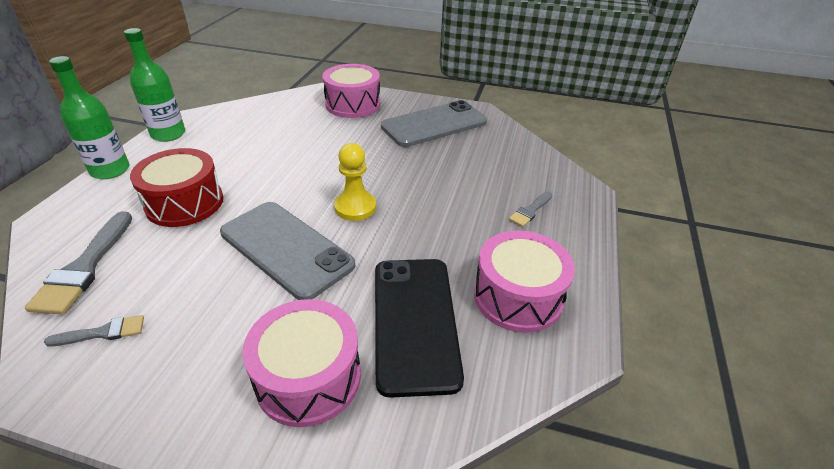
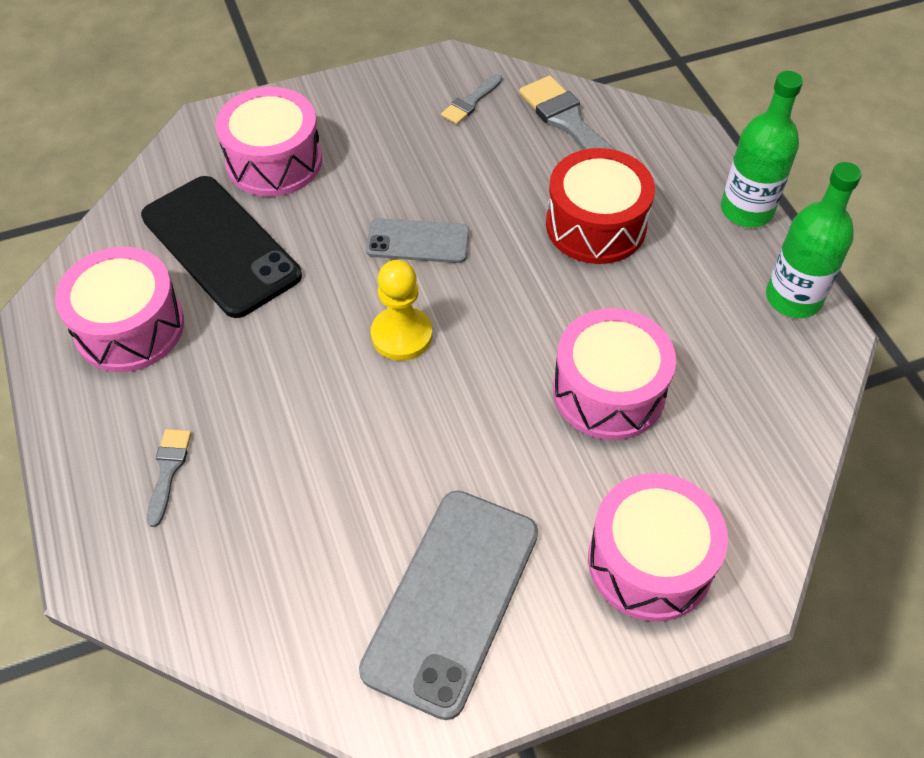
camera: 145 degrees right, 15 degrees up
(286, 249) = (418, 241): grey phone -> grey phone, size x0.56
(294, 144) = (608, 391): none -> pink drum

